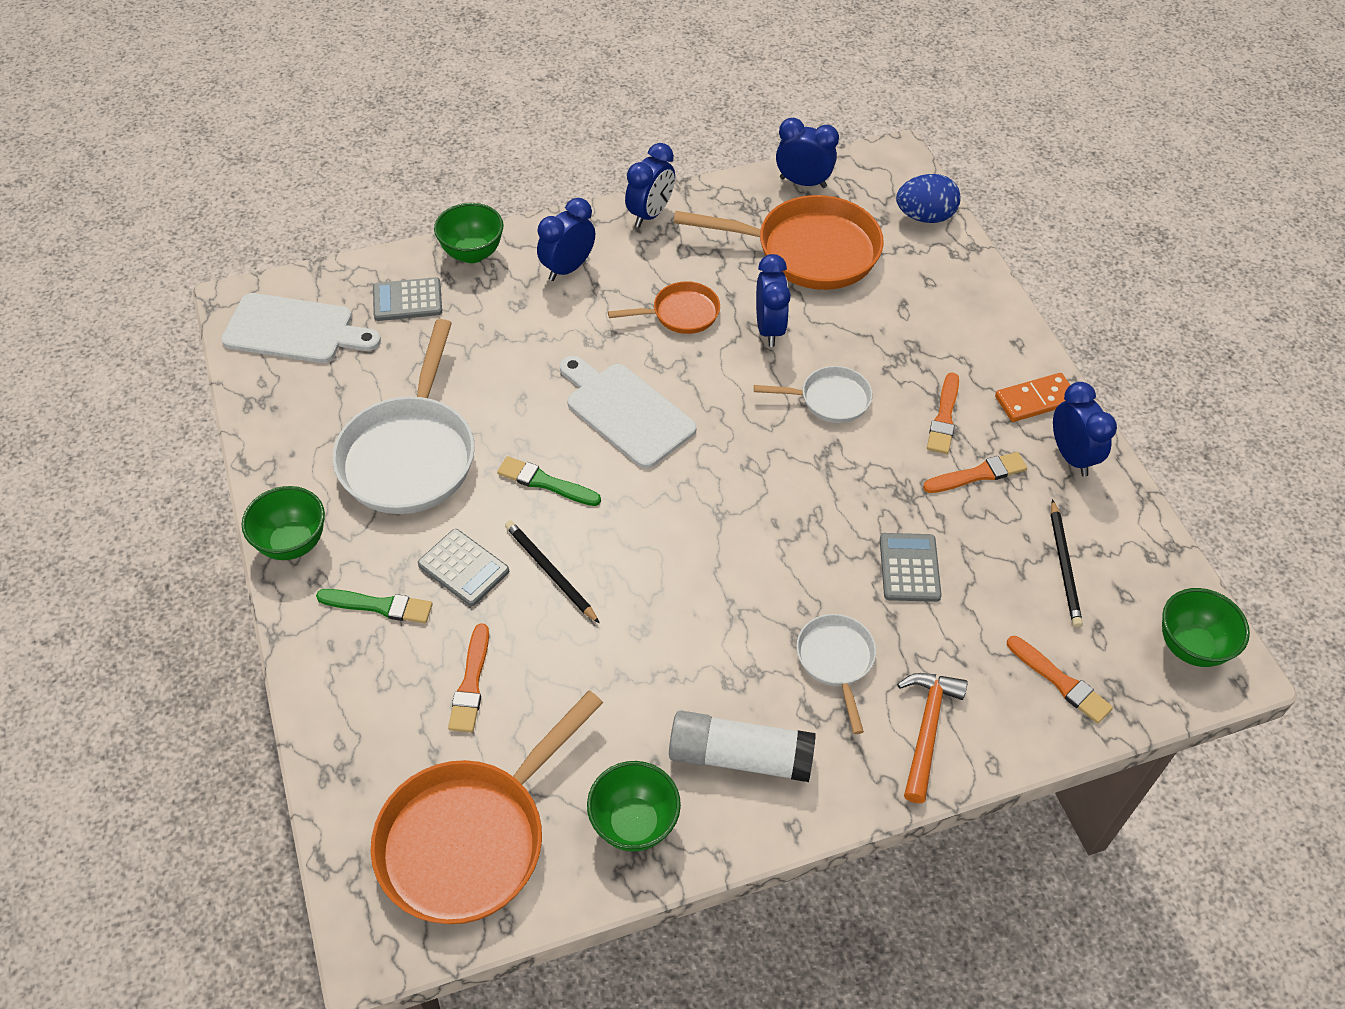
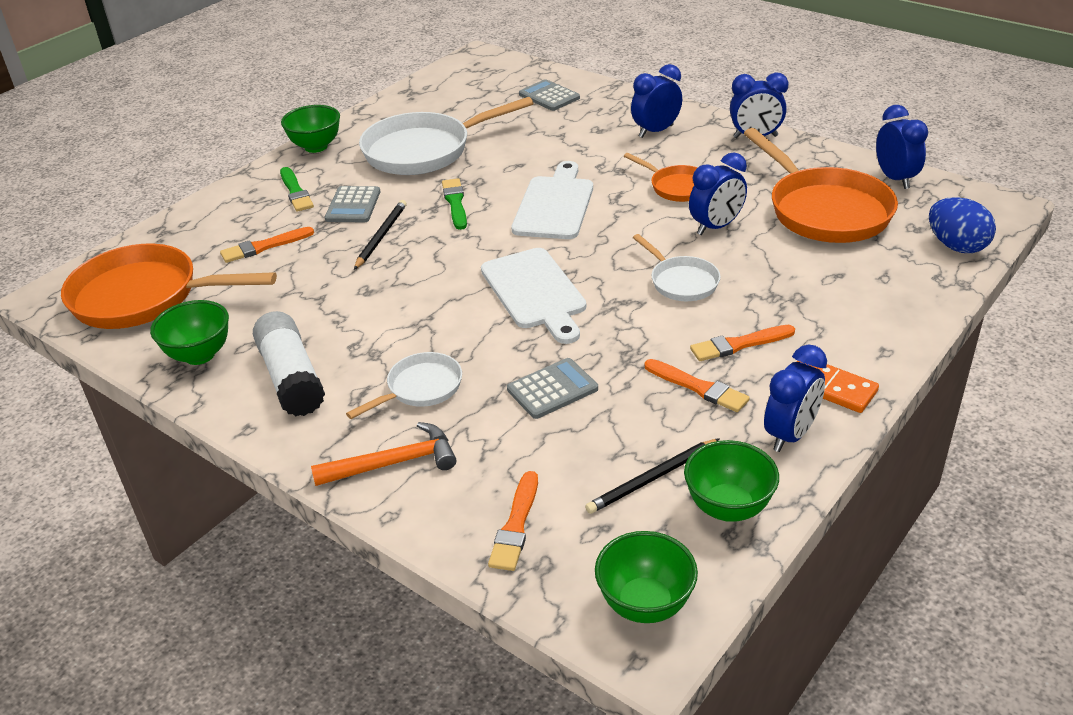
camera: 60 degrees right, 15 degrees down
(295, 330) = (478, 77): white cutting board -> white cutting board (535, 292)
(472, 253) = (619, 97): green bowl -> green bowl (728, 507)
(568, 268) = (656, 131): blue clock -> blue clock turned 45 degrees counterclockwise

